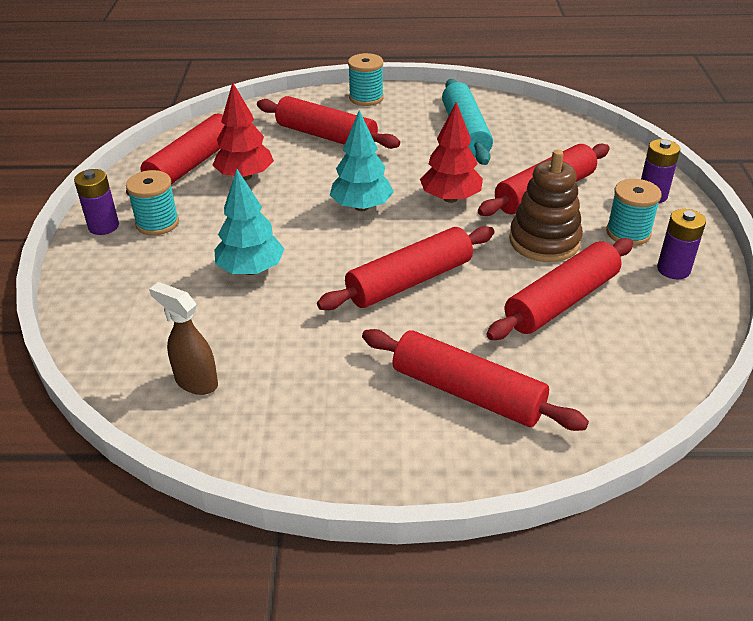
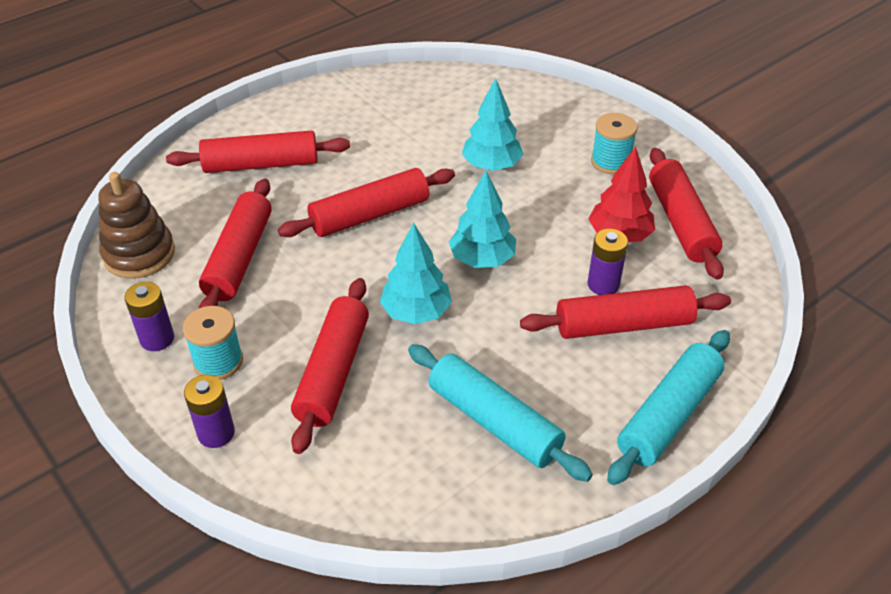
camera: 140 degrees right, 5 degrees up
(103, 226) = (641, 141): purple battery -> purple battery (603, 284)
(196, 382) = (427, 96): brown spray bottle -> none
(366, 98) = (669, 415): turquoise spool -> turquoise rolling pin
(409, 281) = (370, 215): red rolling pin -> red rolling pin turned 45 degrees clockwise
(450, 198) = (416, 312): red tree -> turquoise tree
(544, 241) = (291, 309): brown stacking toy -> brown stacking toy (139, 254)

